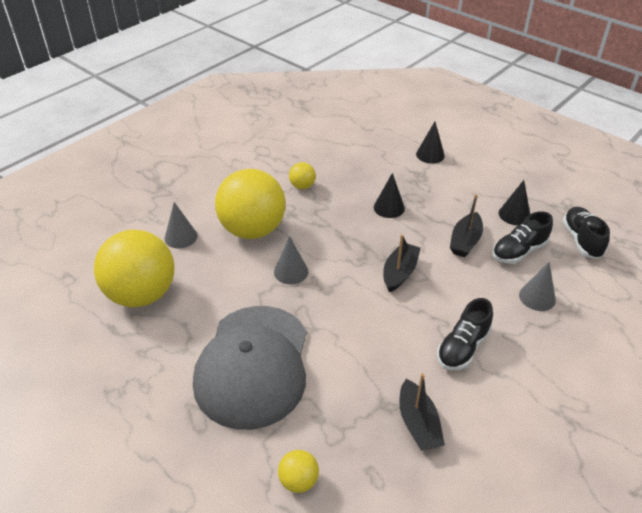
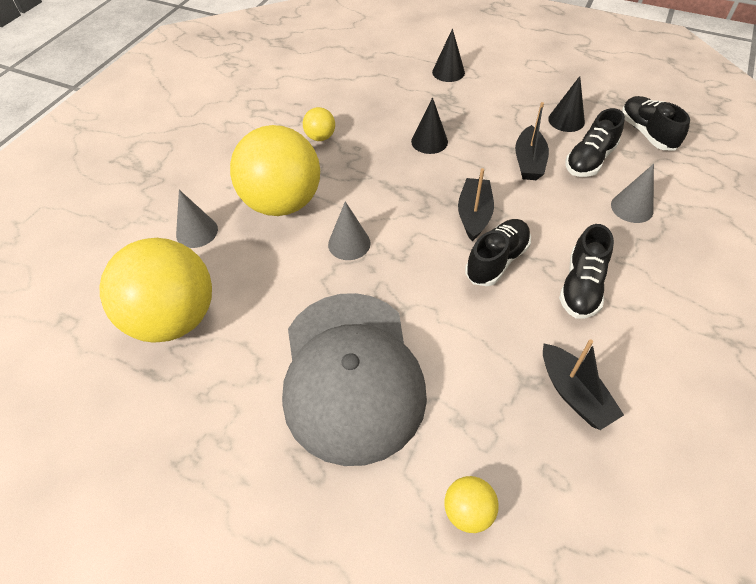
camera: 15 degrees left, 10 degrees up
(402, 312) = (497, 261): none -> black shoe

